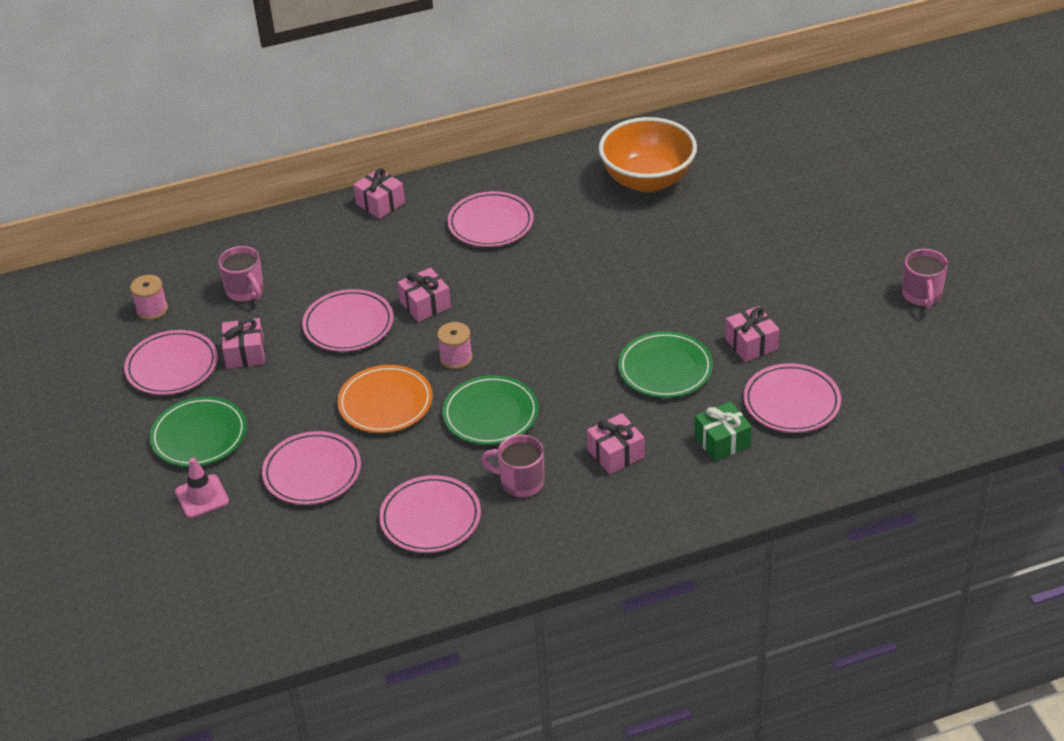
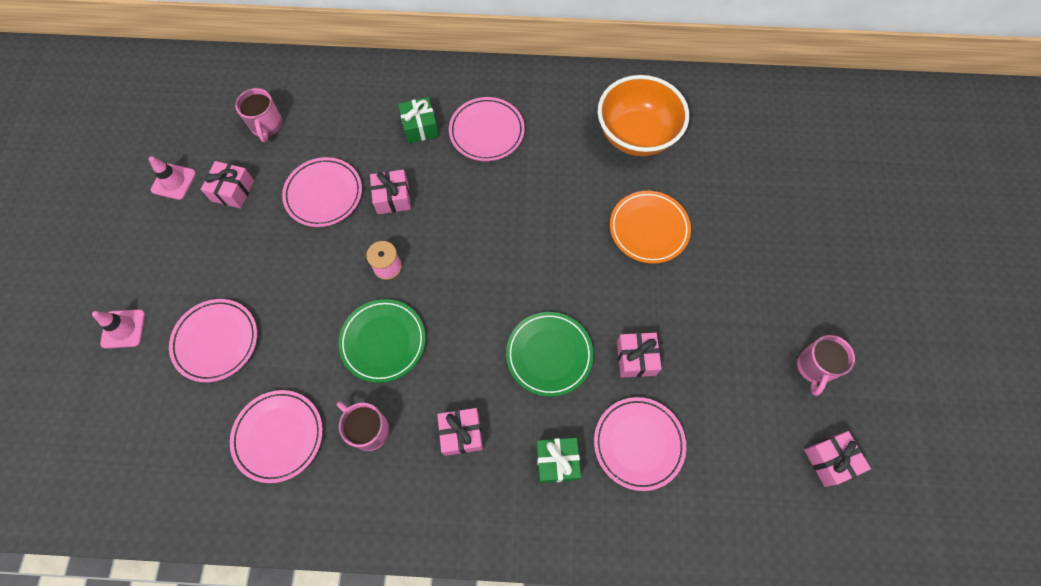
camera: 20 degrees right, 25 degrees up
(152, 309) = (190, 116): pink spool -> none
(172, 367) = (173, 181): pink plate -> pink traffic cone
(199, 436) = (155, 263): green plate -> none
(380, 203) = (412, 76): pink gift -> pink gift (830, 460)
(385, 403) = (308, 291): orange plate -> orange plate (649, 229)
(416, 241) = (420, 127): none -> green gift

